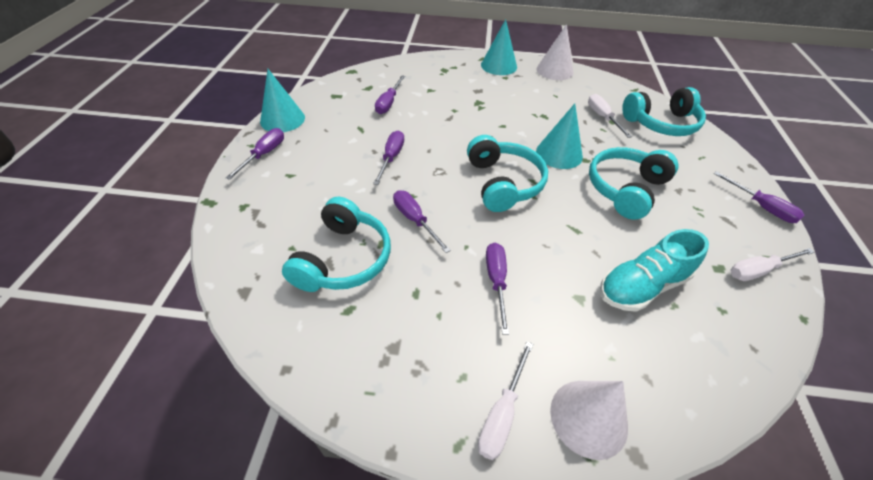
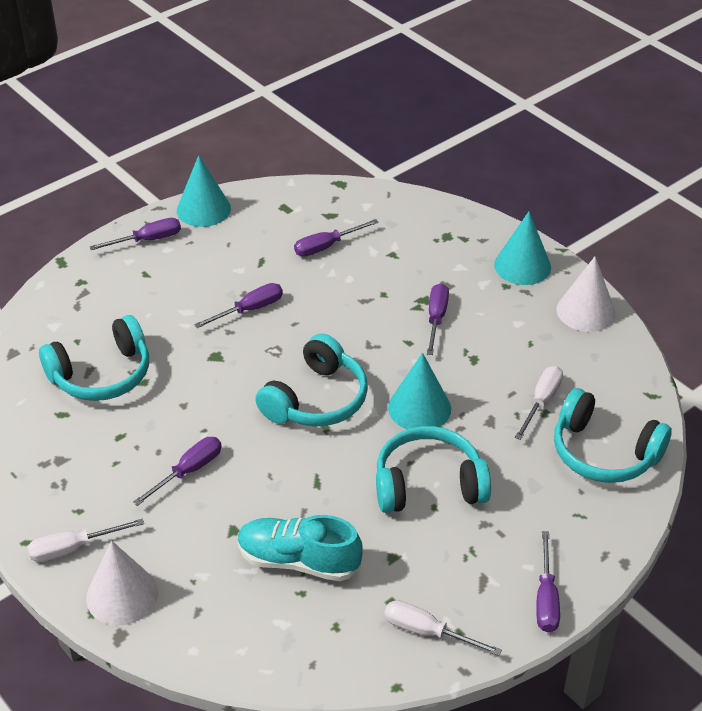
camera: 45 degrees right, 5 degrees down
(415, 220) = (193, 380): purple screwdriver -> purple screwdriver (436, 318)

